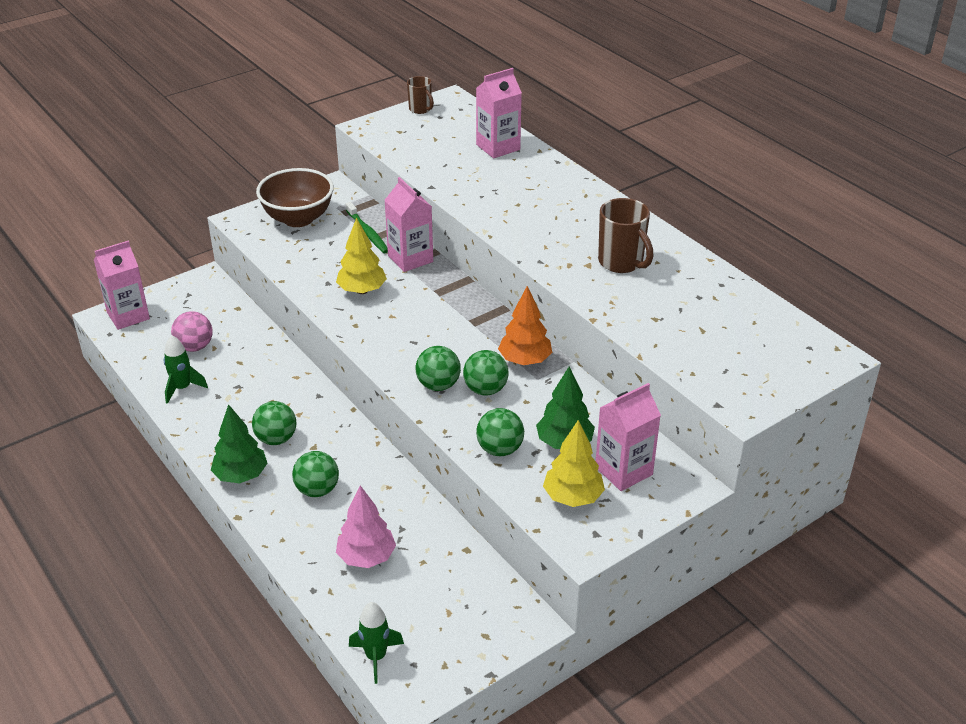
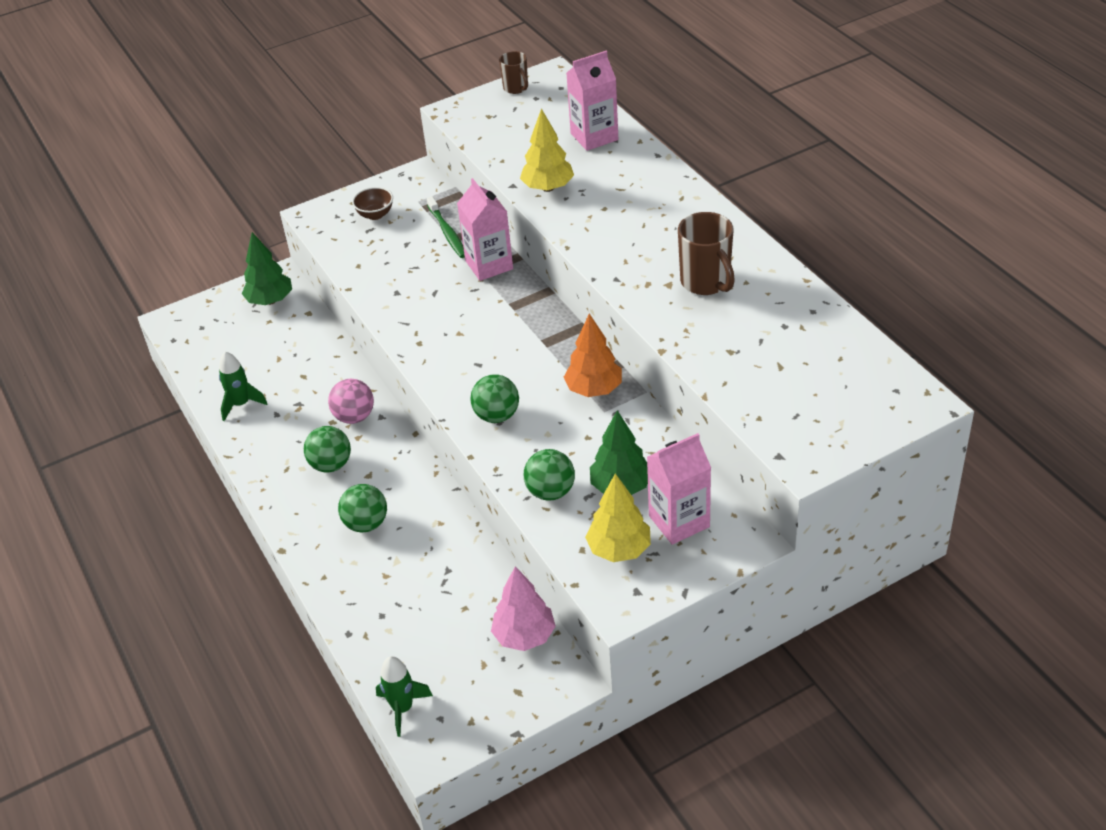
camera: 10 degrees right, 5 degrees up
(128, 316) = (194, 319): pink carton -> none
(195, 347) = (259, 357): pink ball -> pink ball (354, 417)
(241, 475) = (290, 504): green tree -> green tree (270, 300)
(298, 218) = (375, 215): brown bowl -> brown bowl, size x0.50
(362, 290) = (431, 302): yellow tree -> yellow tree (548, 188)
(366, 557) = (407, 600): pink tree -> pink tree (524, 636)
(485, 389) = (546, 422): green ball -> none

